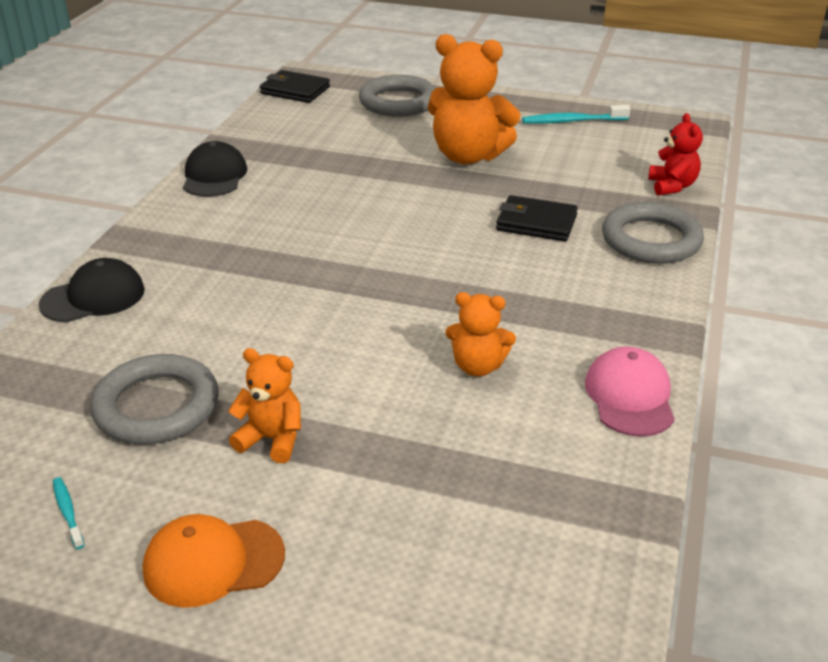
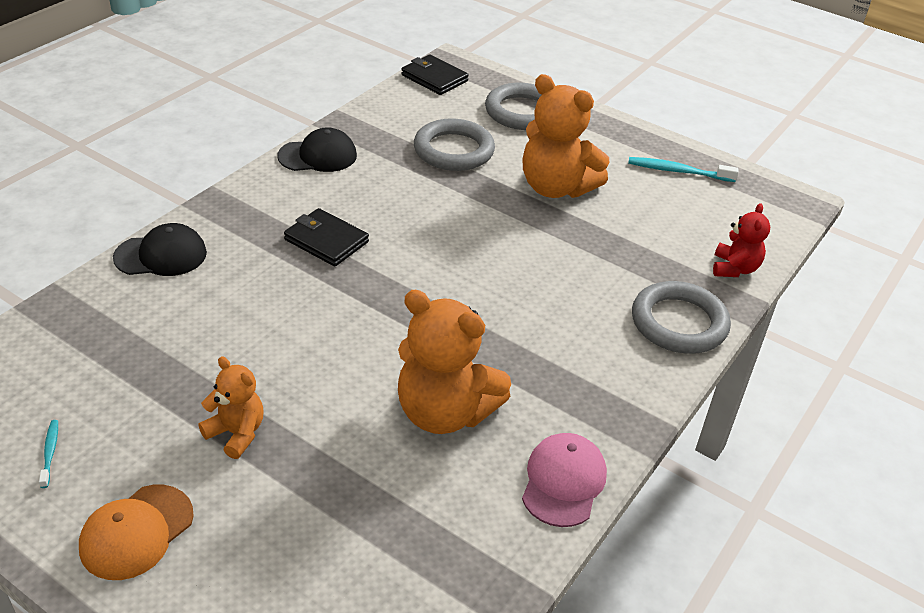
camera: 15 degrees right, 5 degrees up
(156, 406) = (161, 375): grey ring -> grey ring (453, 150)
(213, 562) = (136, 532): orange cap -> orange cap turned 60 degrees counterclockwise
(214, 176) = (318, 156): black cap -> black cap turned 60 degrees clockwise
(478, 366) = (444, 412): orange teddy bear -> orange teddy bear, size x1.84
(536, 223) = (580, 277): black wallet -> black wallet (326, 241)

